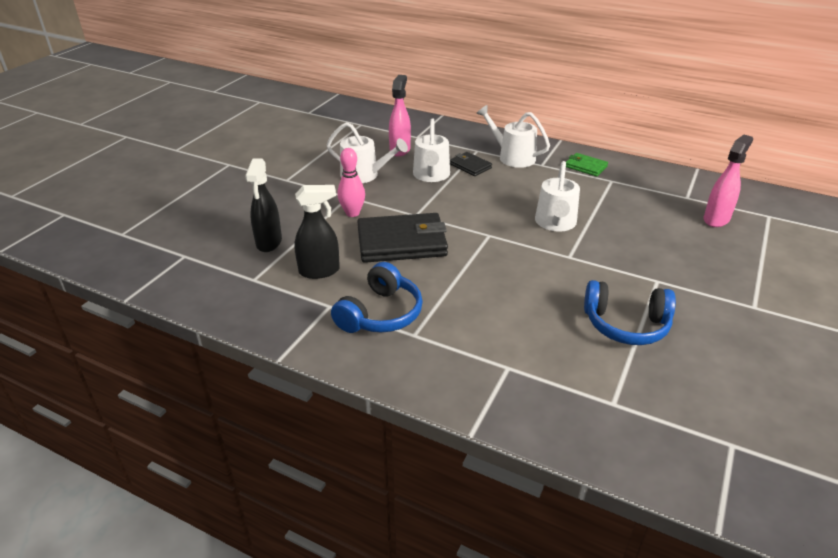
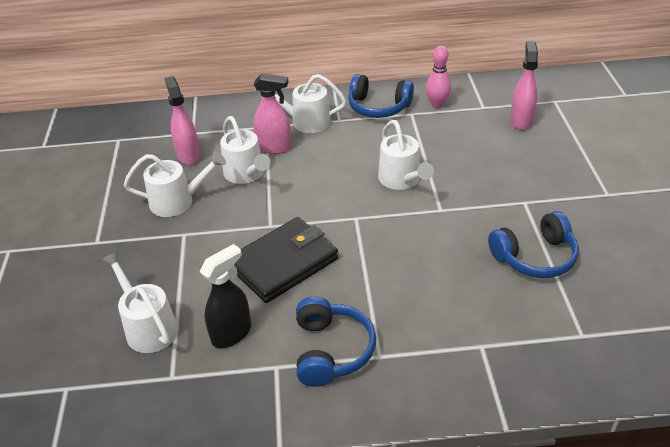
camera: 30 degrees left, 5 degrees up
(269, 242) = (148, 327): black spray bottle -> white watering can
(352, 213) = (205, 252): pink bowling pin -> pink bowling pin (437, 105)
(470, 166) = (275, 147): black wallet -> pink spray bottle
(585, 167) = (378, 107): green wallet -> blue headphones

